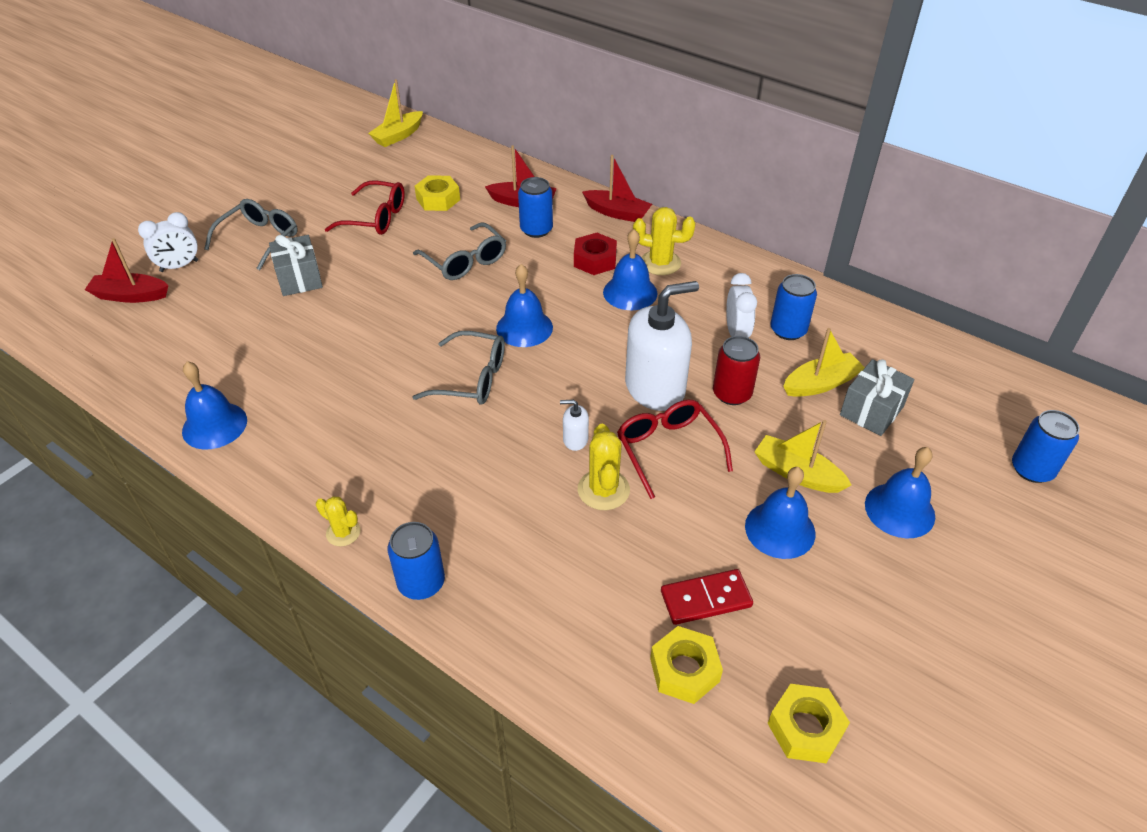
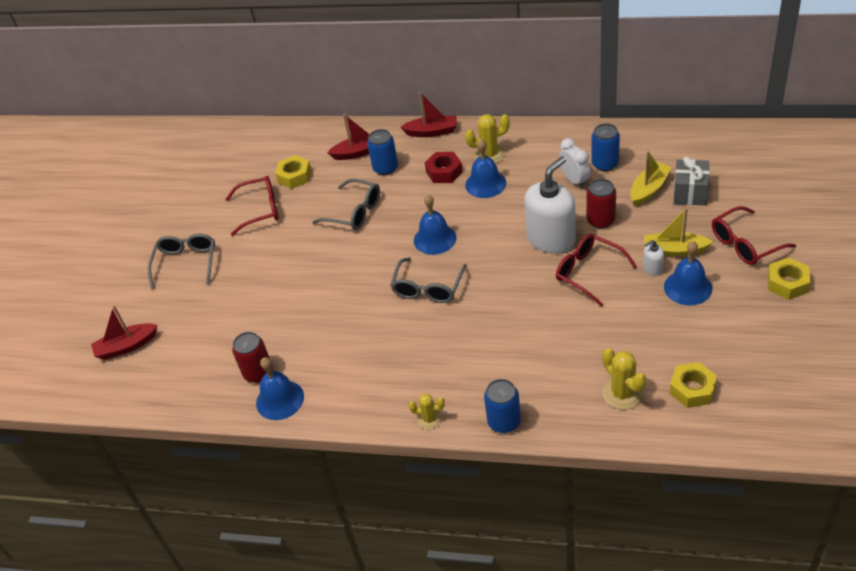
camera: 20 degrees left, 0 degrees up
(179, 266) = (143, 309): white clock -> none
(221, 385) = (258, 373): none -> red can
(299, 279) = (245, 277): grey gift -> none
(398, 136) = (219, 141): yellow boat -> none
(471, 378) = (428, 288): grey glasses -> grey glasses turned 120 degrees clockwise
(575, 439) = (527, 294): white soap dispenser -> white soap dispenser (652, 268)
(603, 490) = (569, 315): yellow cactus -> yellow cactus (622, 393)
(706, 599) = (675, 346): red domino -> none
(805, 728) = (776, 385): yellow nut -> yellow nut (787, 283)
(899, 510) = (745, 244): blue bell -> red glasses
(1032, 469) = (801, 185): blue can -> none

